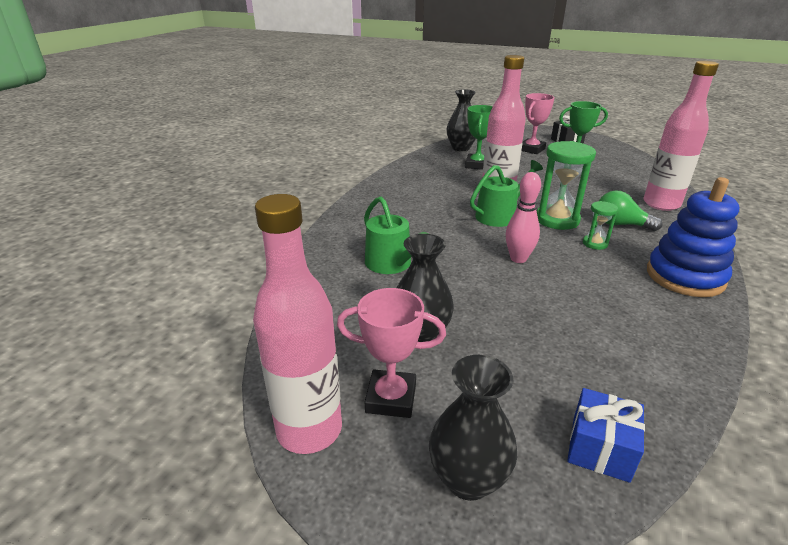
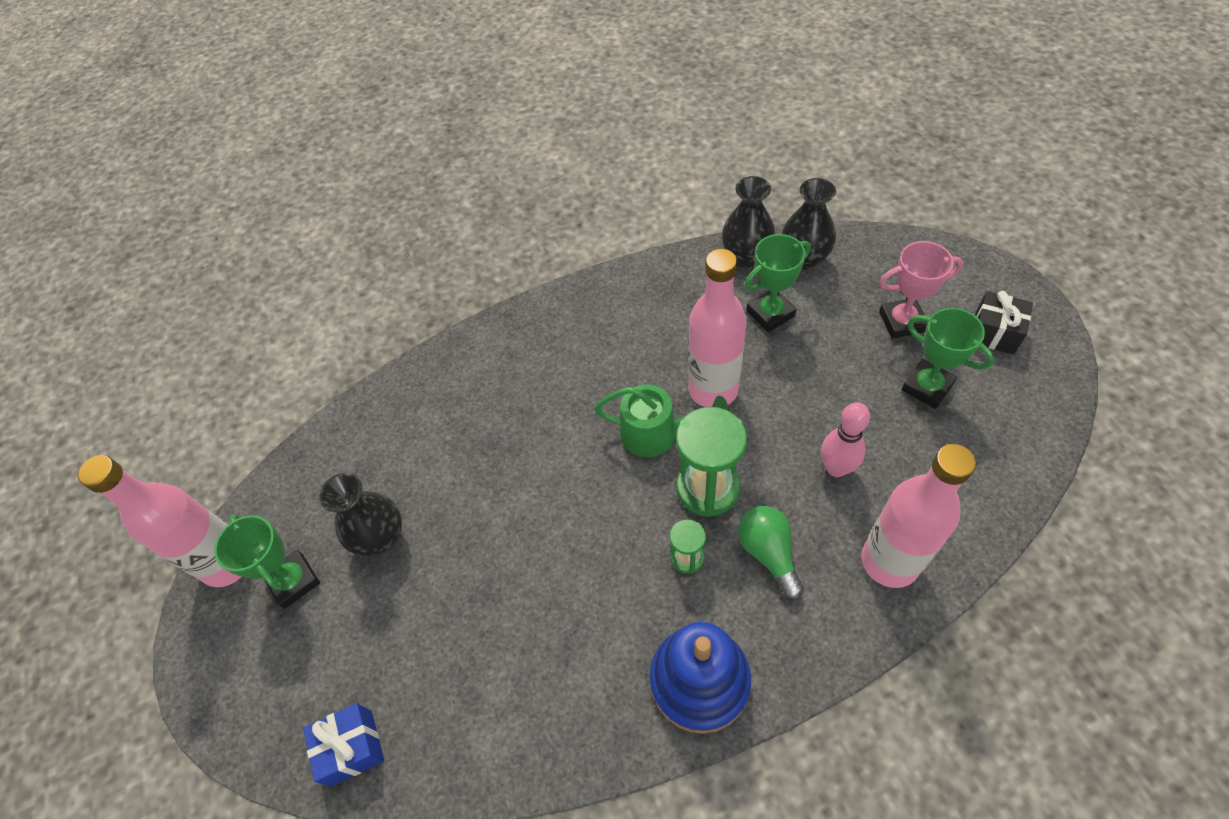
camera: 50 degrees right, 25 degrees up
(391, 264) = (462, 432): green watering can -> none
(391, 398) = (293, 581): pink trophy -> green trophy
(468, 479) = (258, 685): black vase -> black vase (746, 256)
(518, 259) = (577, 515): pink bowling pin -> pink bowling pin (836, 468)

